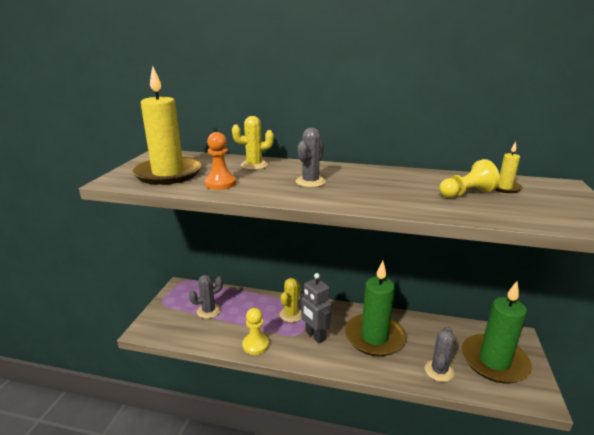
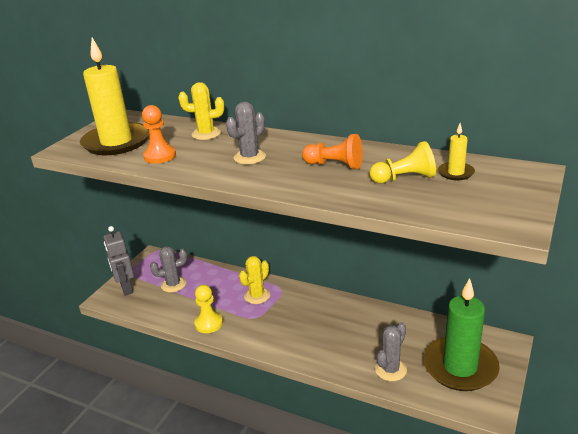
camera: 15 degrees right, 5 degrees up
(315, 336) = (273, 320): grey robot -> grey robot (126, 288)
(374, 337) = (336, 328): green candle -> none
(395, 185) = (335, 165): none -> orange pawn

